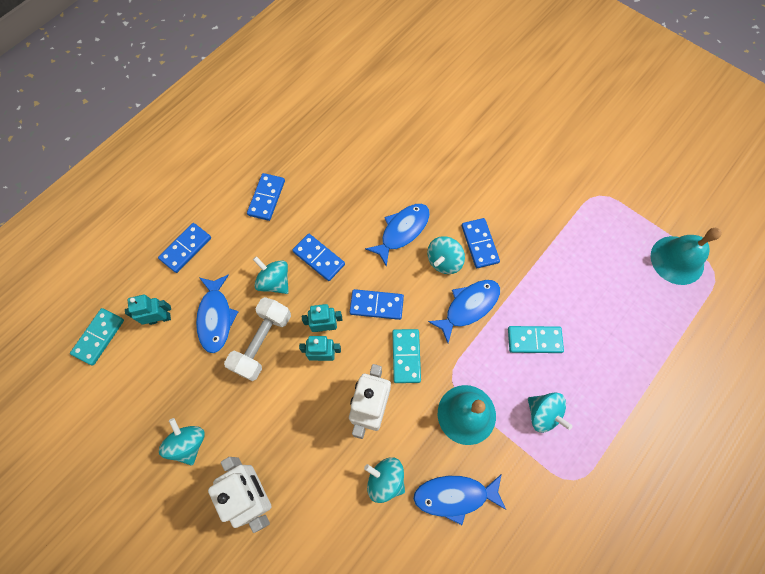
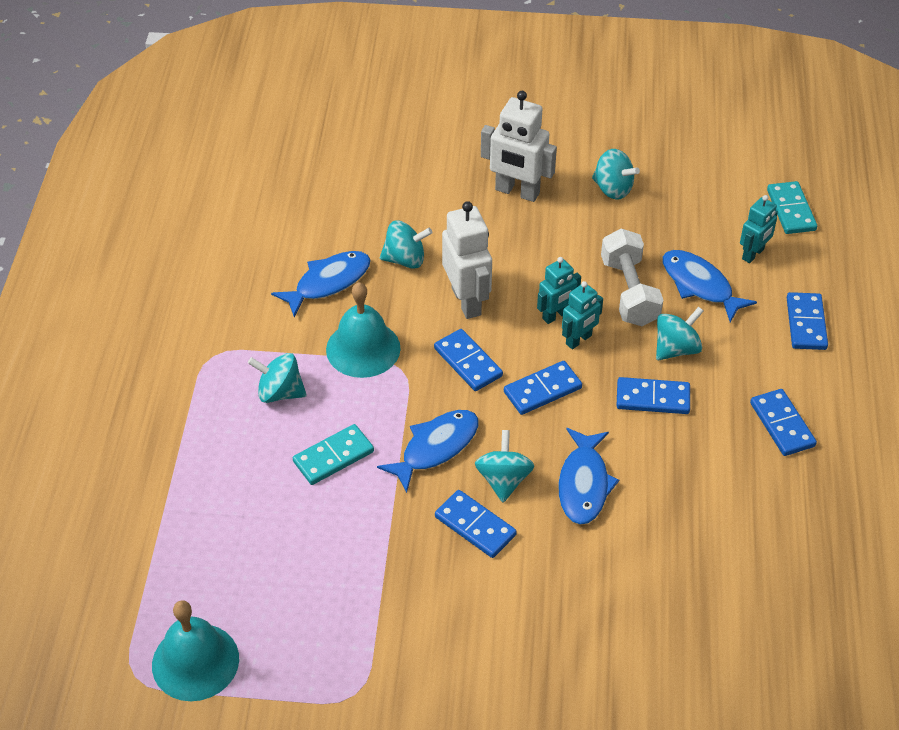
camera: 145 degrees right, 20 degrees down
(274, 281) = (676, 349): turquoise spinning top -> turquoise spinning top turned 45 degrees counterclockwise
(406, 356) = (468, 362): turquoise domino -> blue domino
(468, 307) = (435, 448): blue fish -> blue fish turned 150 degrees counterclockwise

